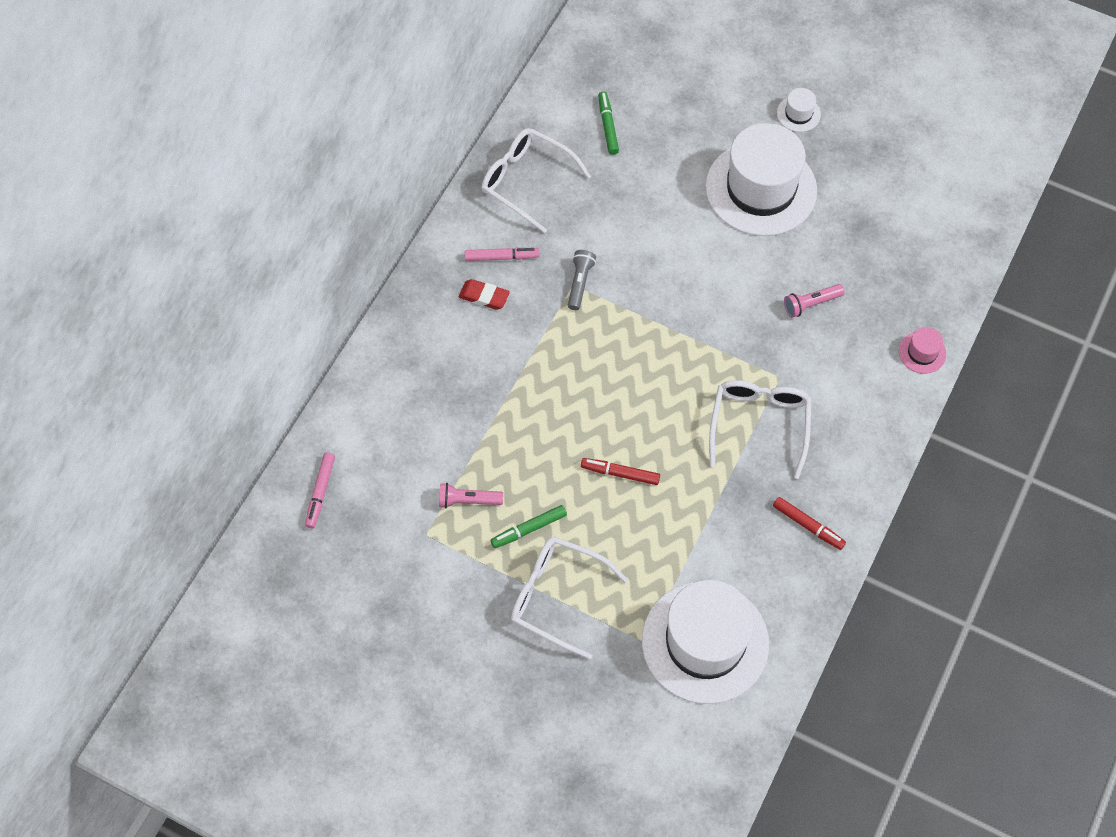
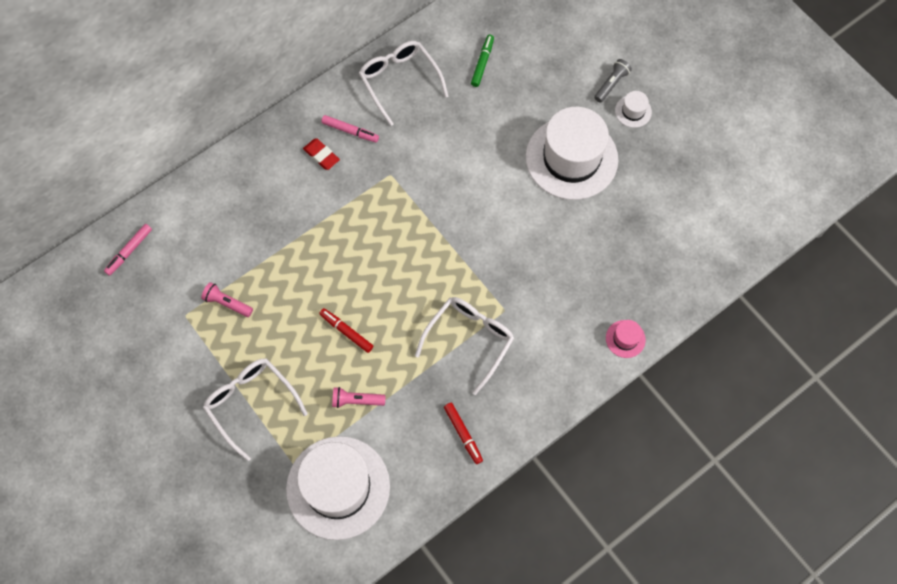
camera: 25 degrees right, 5 degrees up
(529, 529) = (258, 344): green marker -> none
(580, 283) = (396, 174): grey flashlight -> grey flashlight (611, 84)
(811, 304) = (560, 264): pink flashlight -> pink flashlight (356, 400)

